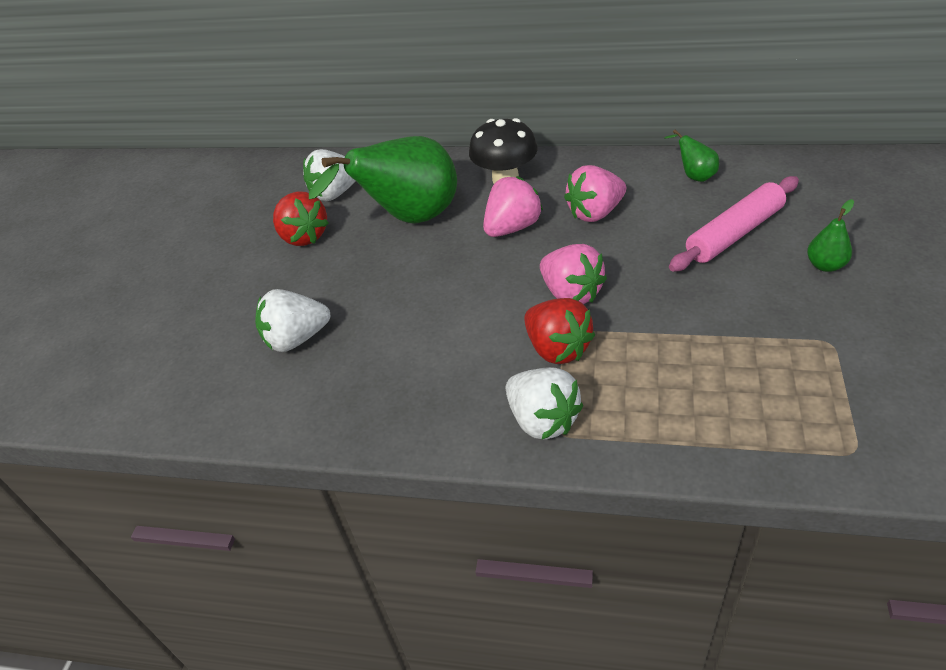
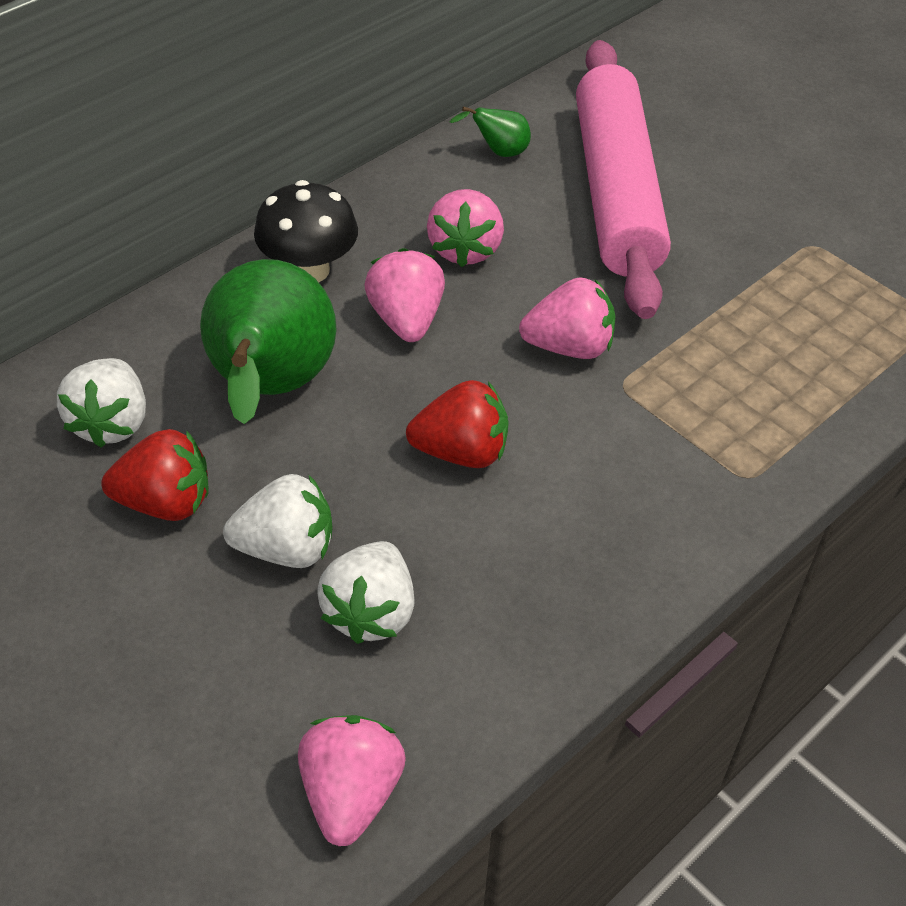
camera: 60 degrees left, 5 degrees up
(178, 401) = (351, 793): none -> pink strawberry
(542, 420) = (722, 478): white strawberry -> white strawberry (286, 548)
(557, 349) = (637, 407): red strawberry -> red strawberry (461, 452)
(734, 233) = (616, 192): pink rolling pin -> pink rolling pin, size x1.74
(825, 265) = (721, 178): green pear -> none

